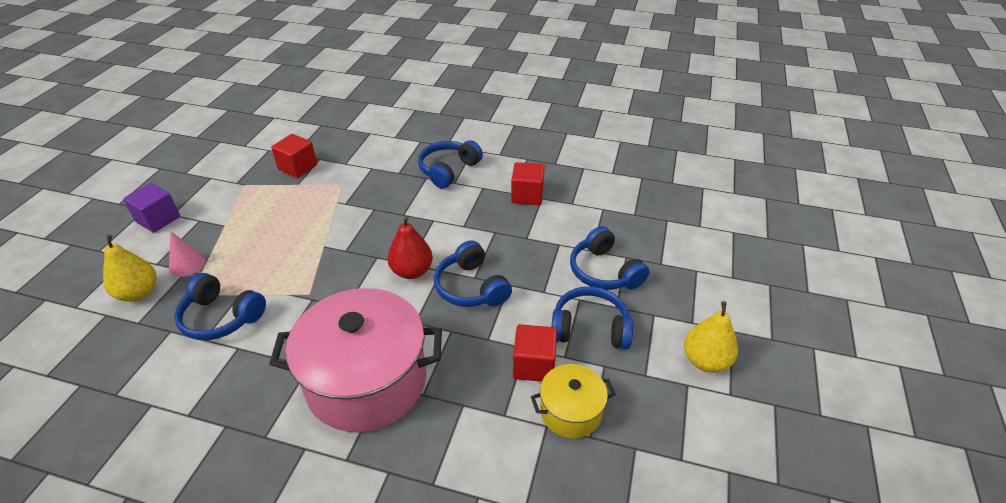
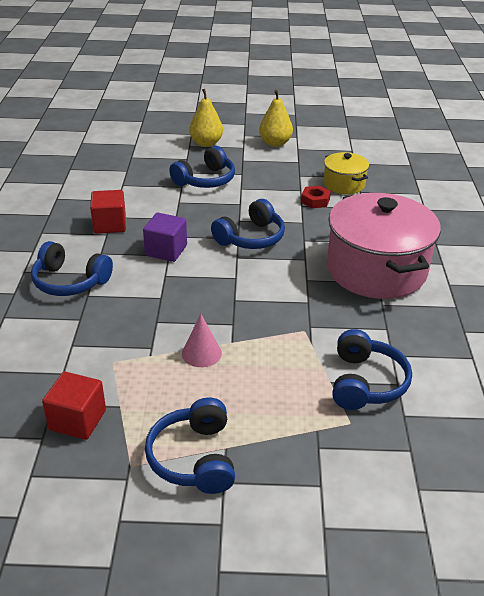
camera: 105 degrees left, 5 degrees down
(138, 293) = (373, 475): yellow pear -> yellow pear (206, 143)
(158, 219) = (237, 535): purple cube -> purple cube (166, 250)
(187, 264) = (308, 451): pink cone -> pink cone (201, 353)
(412, 271) = (245, 273): red pear -> none
(534, 365) = (315, 200): red cube -> red nut
(590, 328) = (268, 182): blue headphones -> blue headphones (194, 458)

